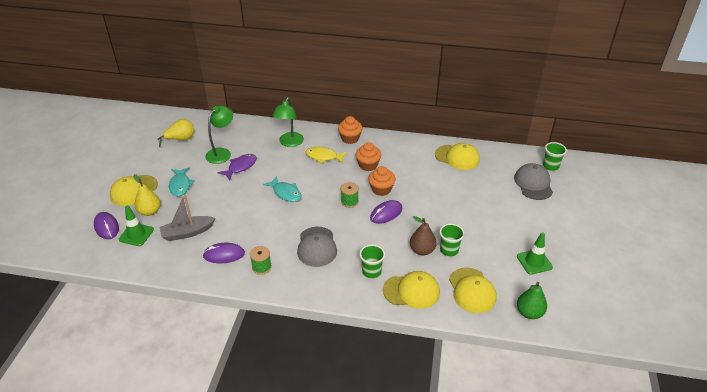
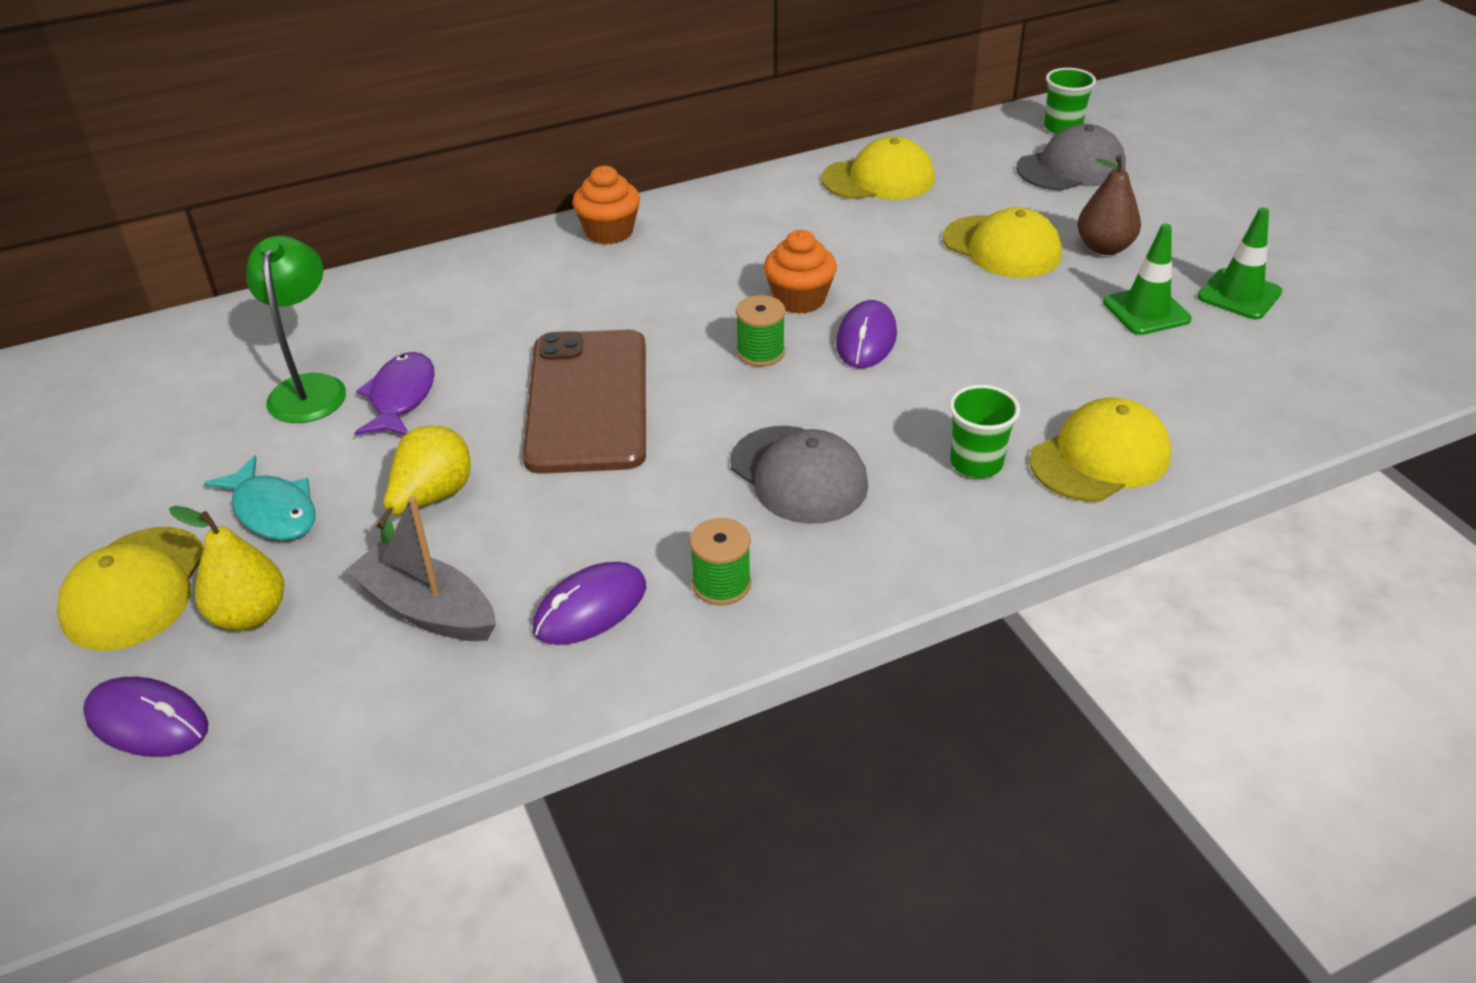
camera: 35 degrees left, 0 degrees up
(136, 234) = (272, 691): green traffic cone -> green traffic cone (1146, 311)
(181, 139) = (147, 407): yellow pear -> yellow pear (430, 500)
(187, 232) = (427, 609): grey boat -> grey boat turned 90 degrees clockwise
(285, 193) = (588, 401): turquoise fish -> brown phone
(289, 143) = (471, 296): green lamp -> none
(323, 157) = (590, 291): yellow fish -> none
(368, 165) = (713, 266): orange cupcake -> none
(422, 250) = (1023, 373): brown pear -> brown pear (1104, 247)
(449, 250) = (1072, 347): green cup -> none
(472, 290) = (1203, 397): yellow cap -> yellow cap (1002, 247)
(529, 312) = (1341, 383): green pear -> none
(533, 184) = (1071, 168): grey cap -> grey cap turned 105 degrees clockwise

